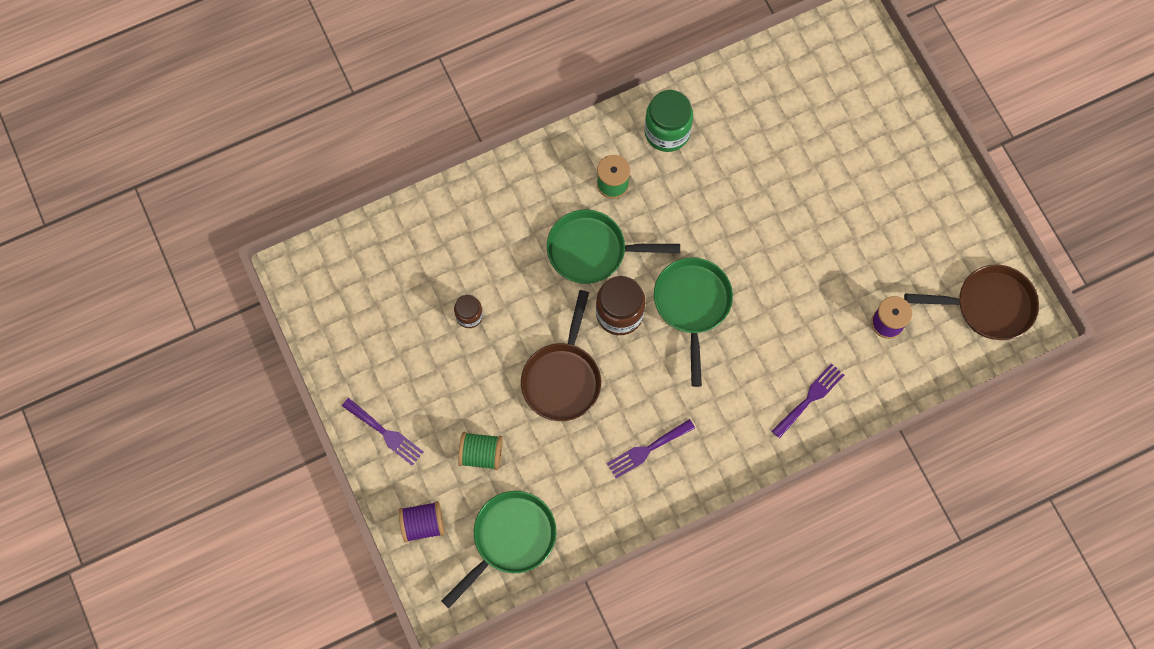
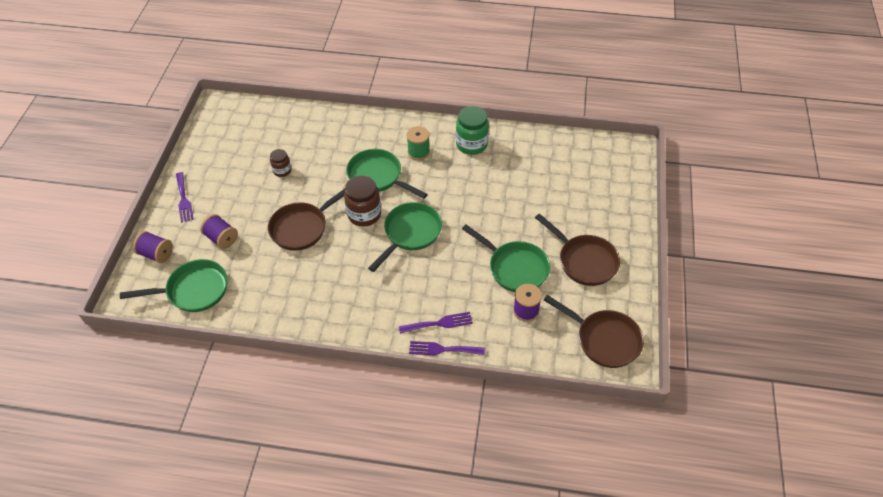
camera: 35 degrees right, 20 degrees down
(481, 454) = (221, 238): green spool -> purple spool
(647, 450) = (314, 292): purple fork -> purple fork (442, 349)
(839, 276) = (515, 268): none -> green pan
(905, 218) = (584, 261): none -> brown pan

